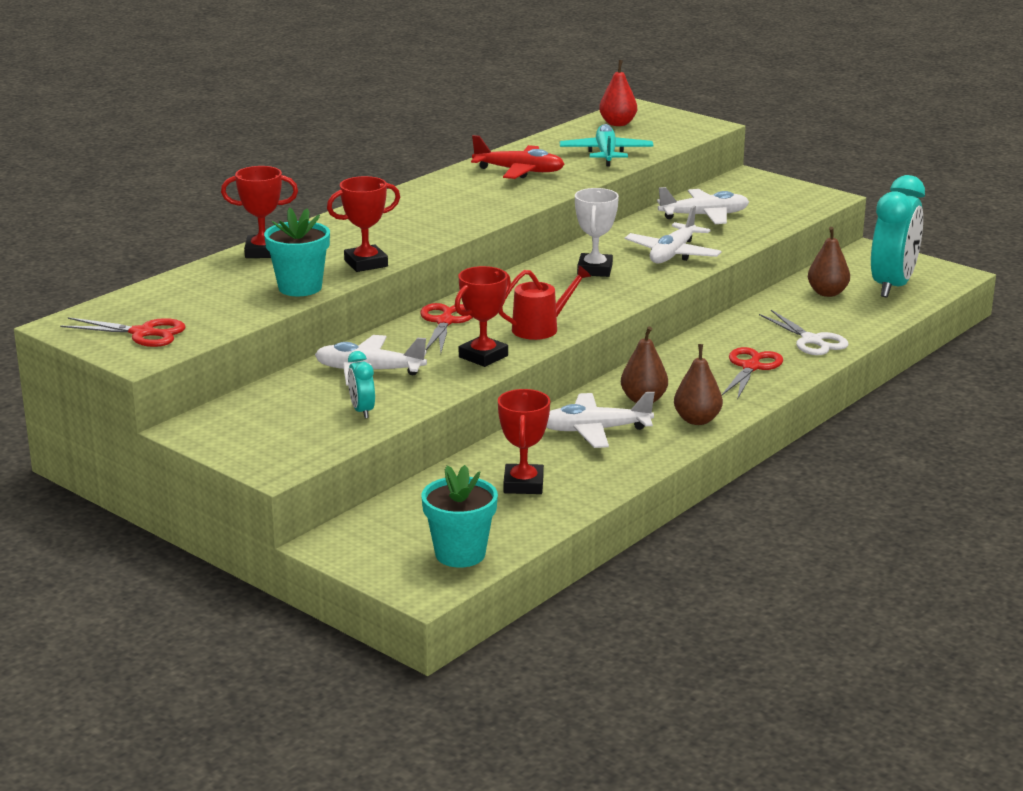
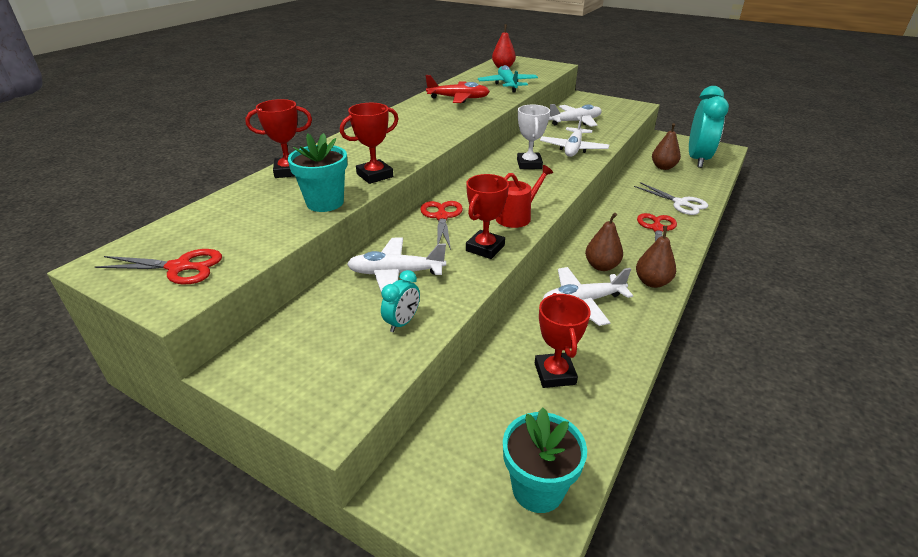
camera: 10 degrees left, 10 degrees up
(362, 411) = (402, 322): turquoise clock -> turquoise clock turned 120 degrees counterclockwise

